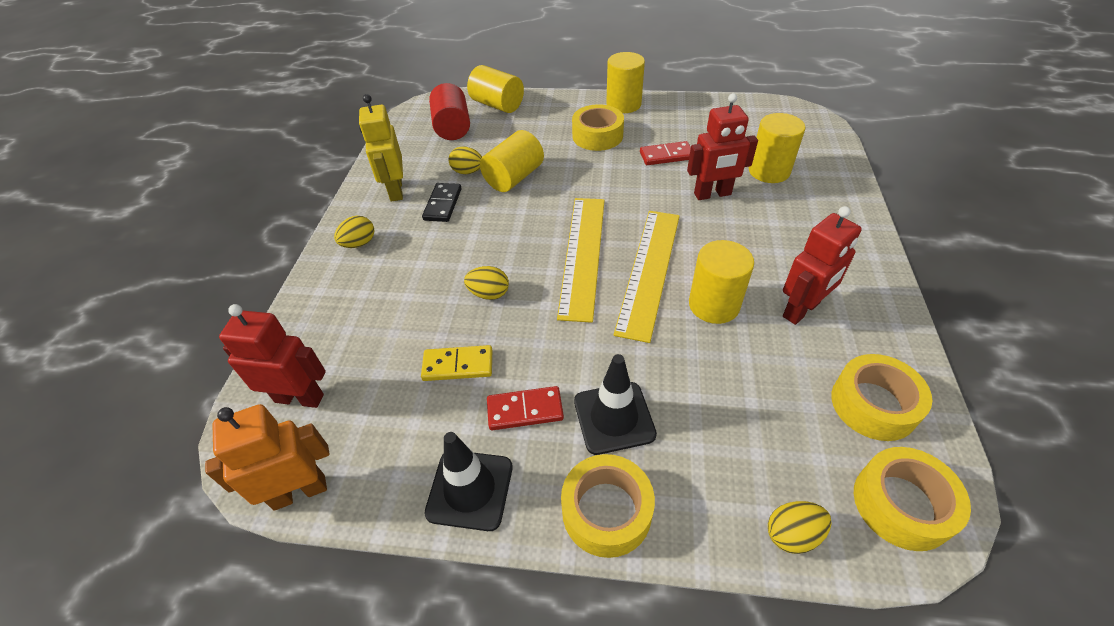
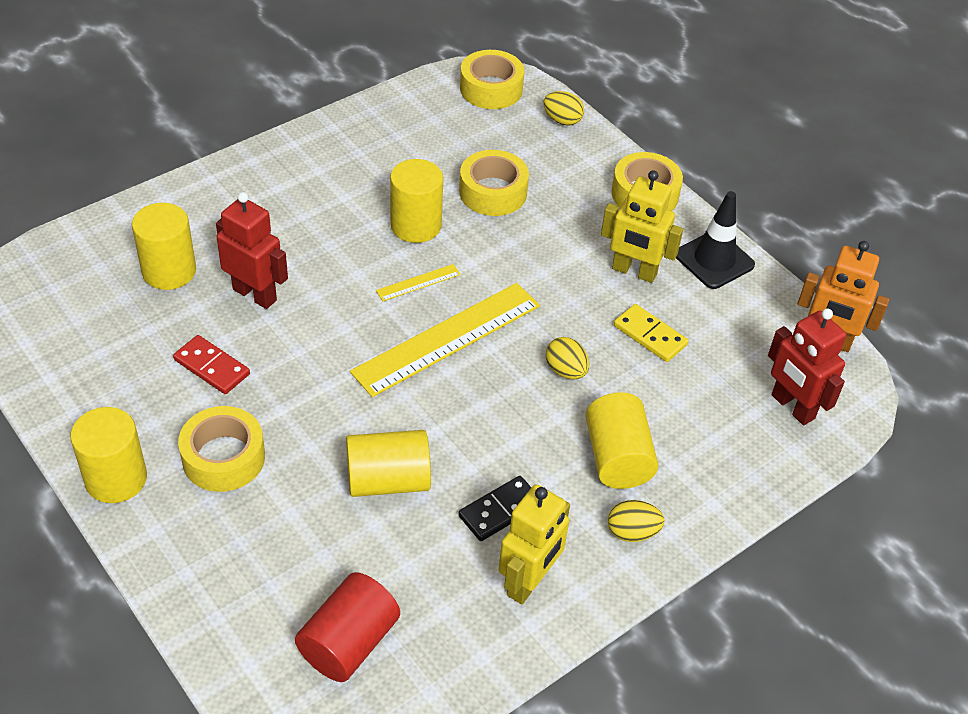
camera: 140 degrees left, 0 degrees up
(467, 172) = (423, 537): yellow egg -> none
(497, 105) = (240, 635): yellow cylinder -> yellow cylinder (617, 458)
(525, 410) = (634, 271): red domino -> yellow robot
(614, 418) = (582, 225): black traffic cone -> none
(649, 271) = (418, 282): yellow ruler -> yellow ruler, size x0.43
(801, 310) = (368, 177): red robot -> none
(873, 404) = (426, 118): yellow tape -> yellow tape (493, 192)

